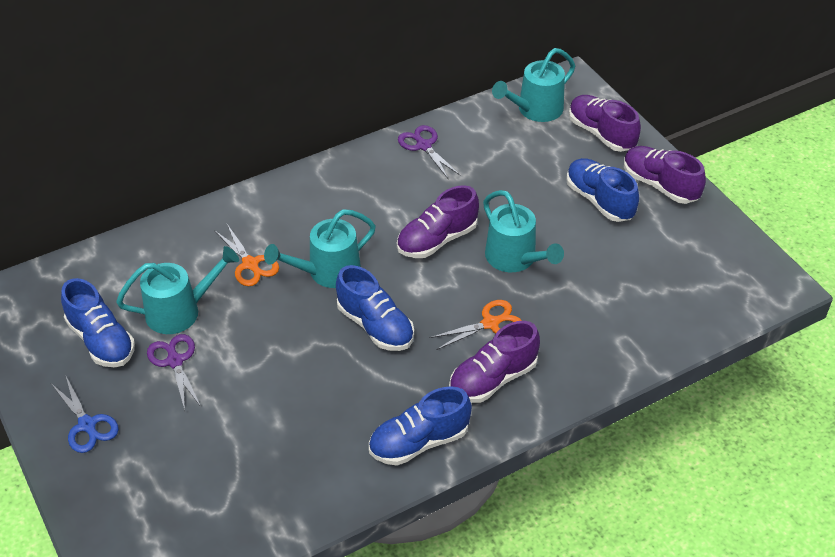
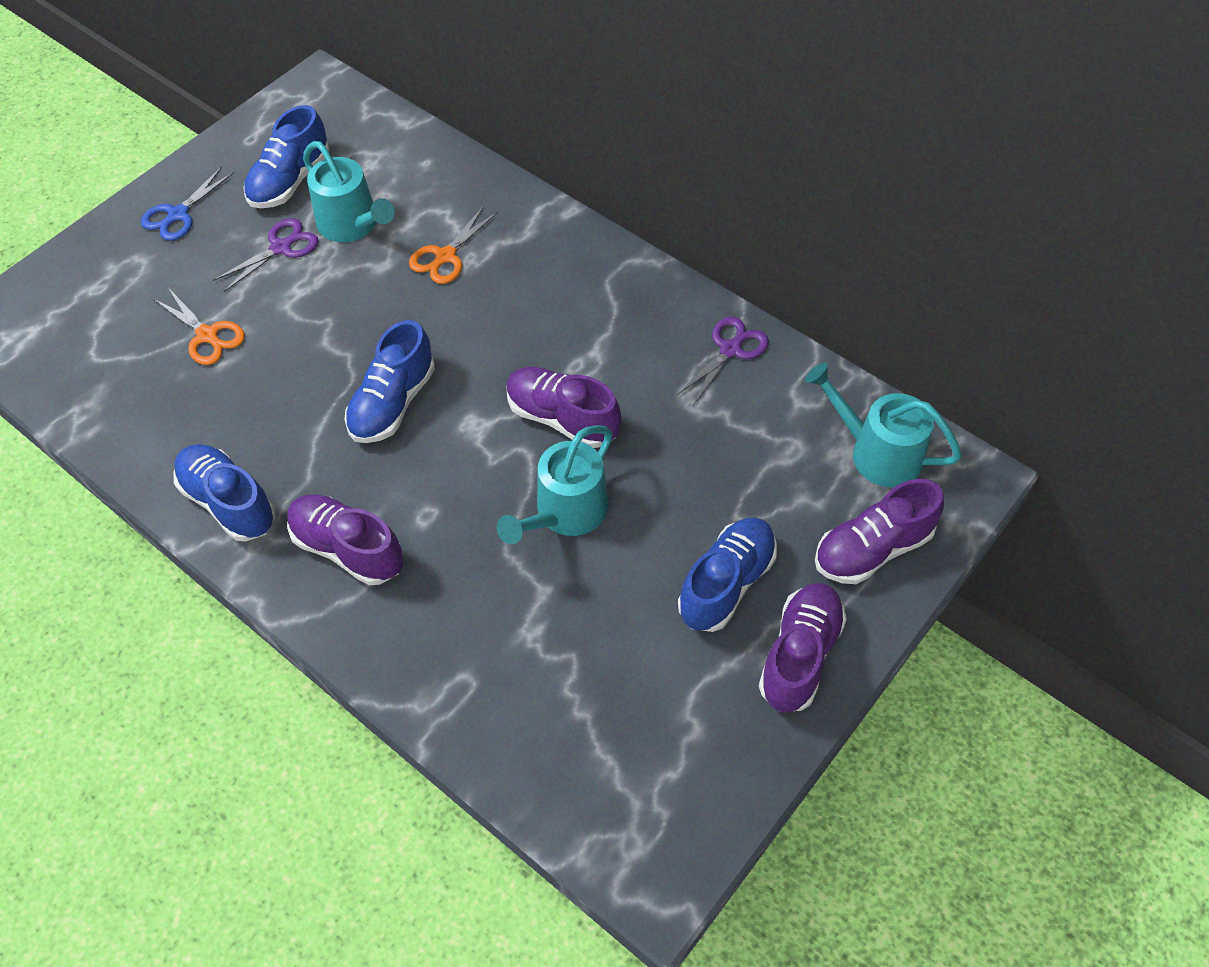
camera: 70 degrees right, 10 degrees up
(327, 272) = (461, 329): turquoise watering can -> none
(491, 323) = (440, 519): orange scissors -> orange scissors (208, 336)
(601, 134) = (872, 549): purple shoe -> purple shoe turned 150 degrees counterclockwise

